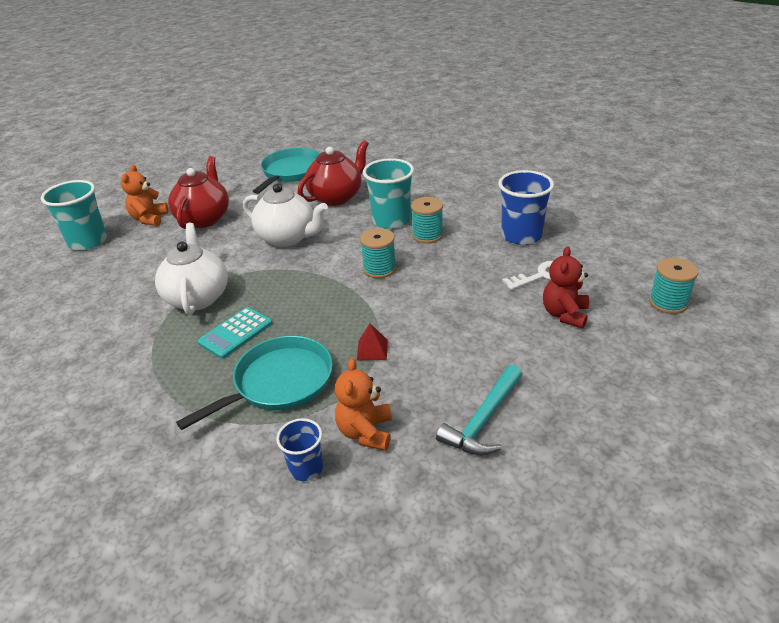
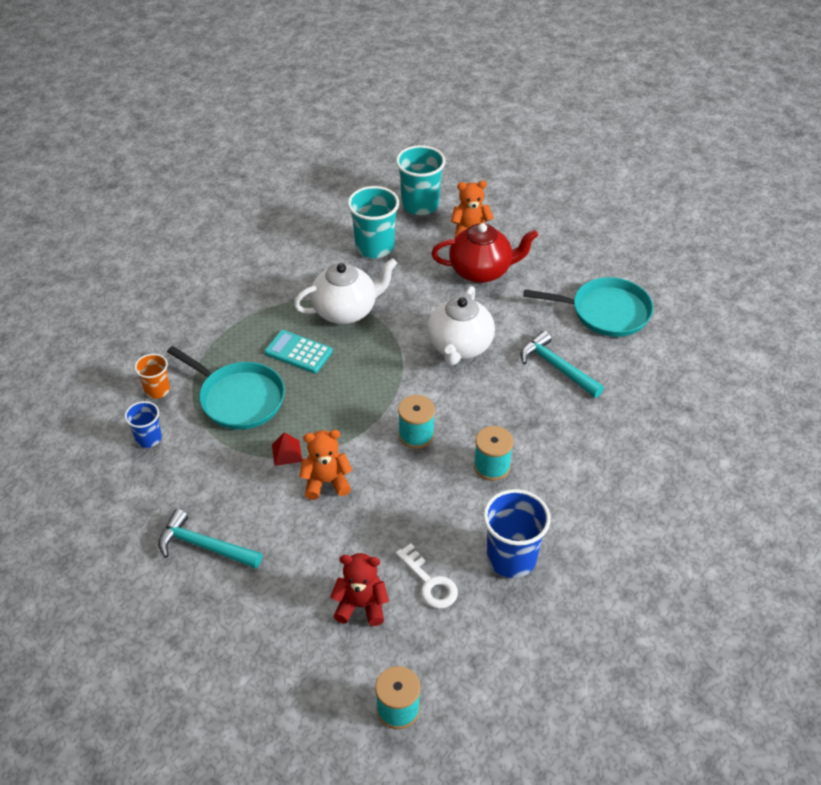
camera: 75 degrees right, 10 degrees up
(227, 458) = (157, 390): none -> orange cup
(336, 197) = (557, 367): red teapot -> turquoise hammer
(365, 432) = (186, 467): orange teddy bear -> orange teddy bear (326, 482)
(391, 221) = (515, 428): turquoise cup -> turquoise cup (374, 247)

